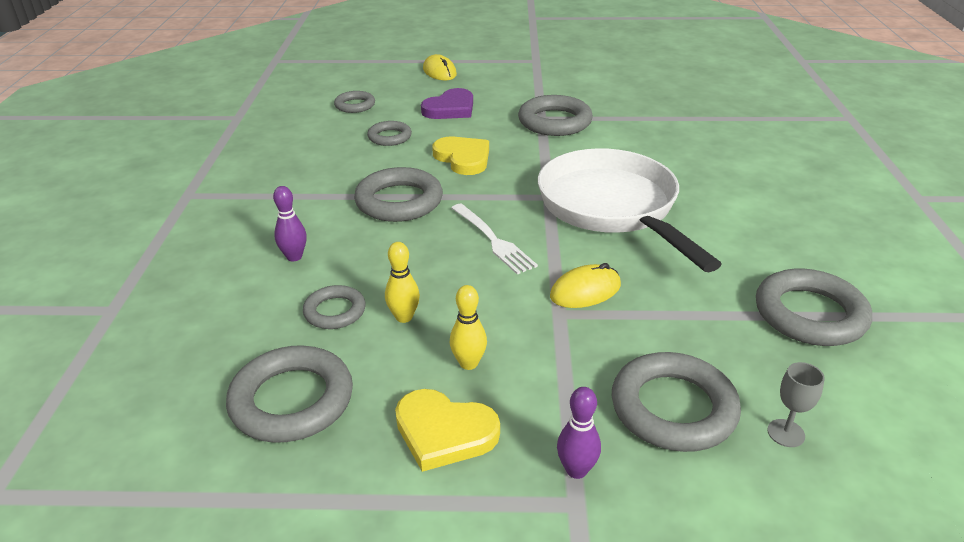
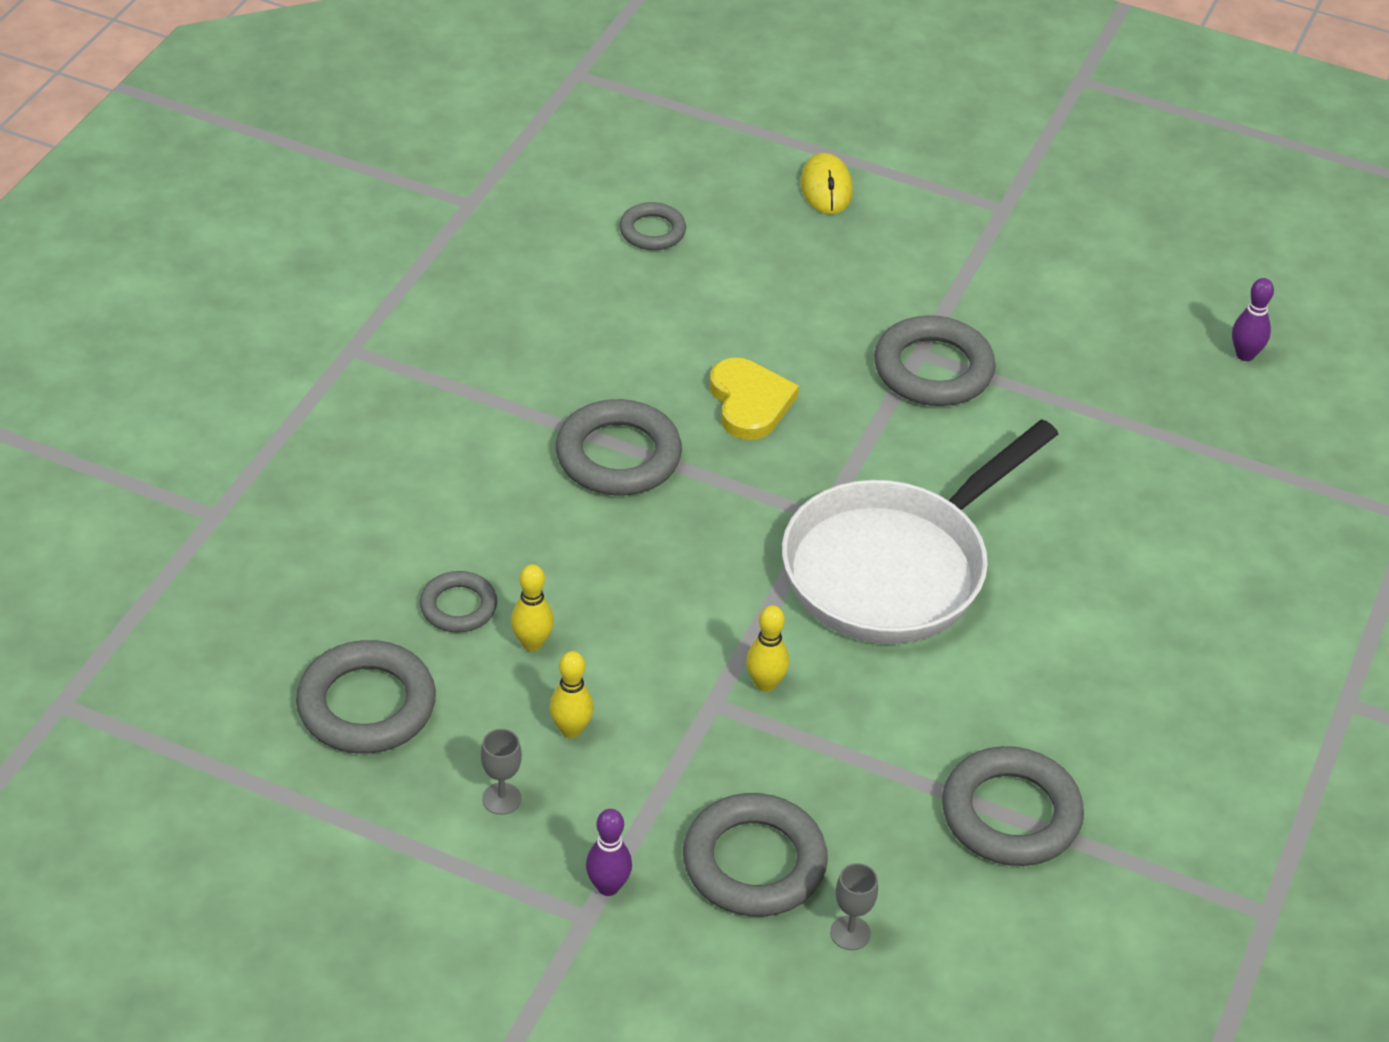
camera: 20 degrees right, 10 degrees up
(294, 257) = (445, 506): purple bowling pin -> purple bowling pin (1245, 355)
(389, 137) = (669, 322): grey ring -> none
(444, 432) = (501, 799): yellow heart -> grey goblet
(450, 109) = (792, 286): purple heart -> none
(493, 240) = (702, 566): white fork -> none
(585, 291) = (765, 684): yellow mouse -> yellow bowling pin
(612, 208) = (894, 567): white pan -> white pan turned 135 degrees counterclockwise

